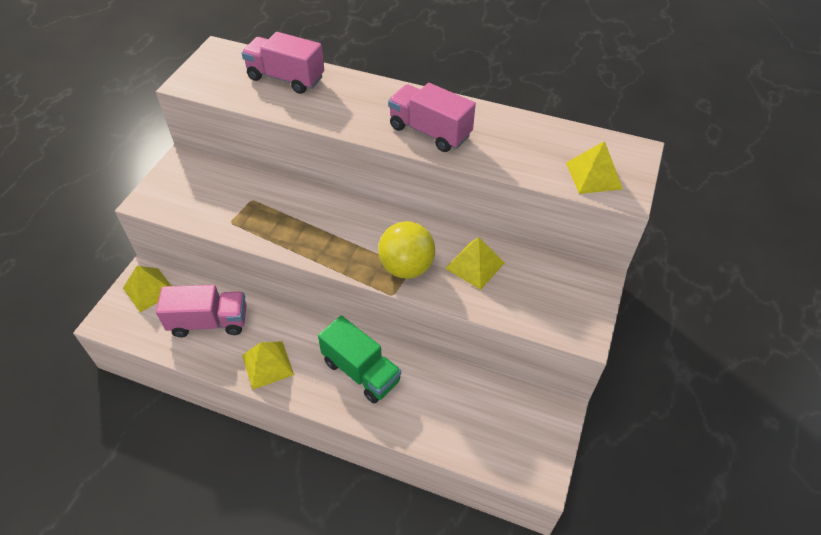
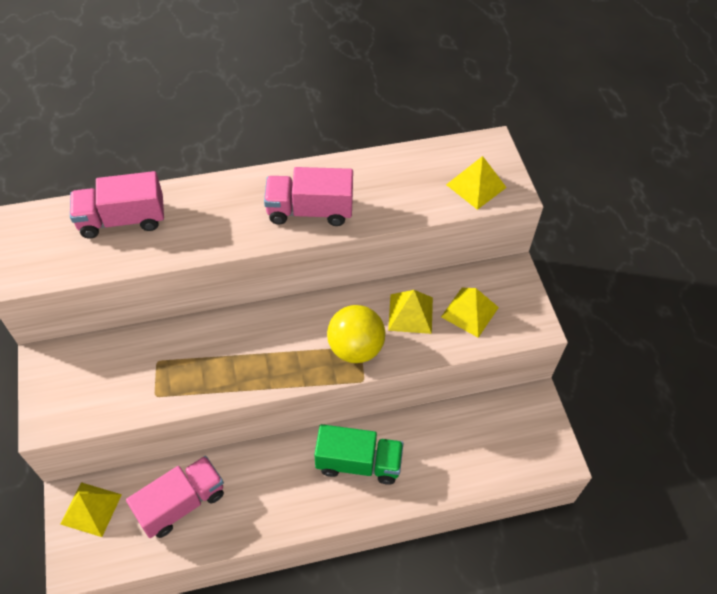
camera: 35 degrees left, 5 degrees up
(267, 364) = (271, 508): yellow pyramid -> yellow pyramid (469, 312)

